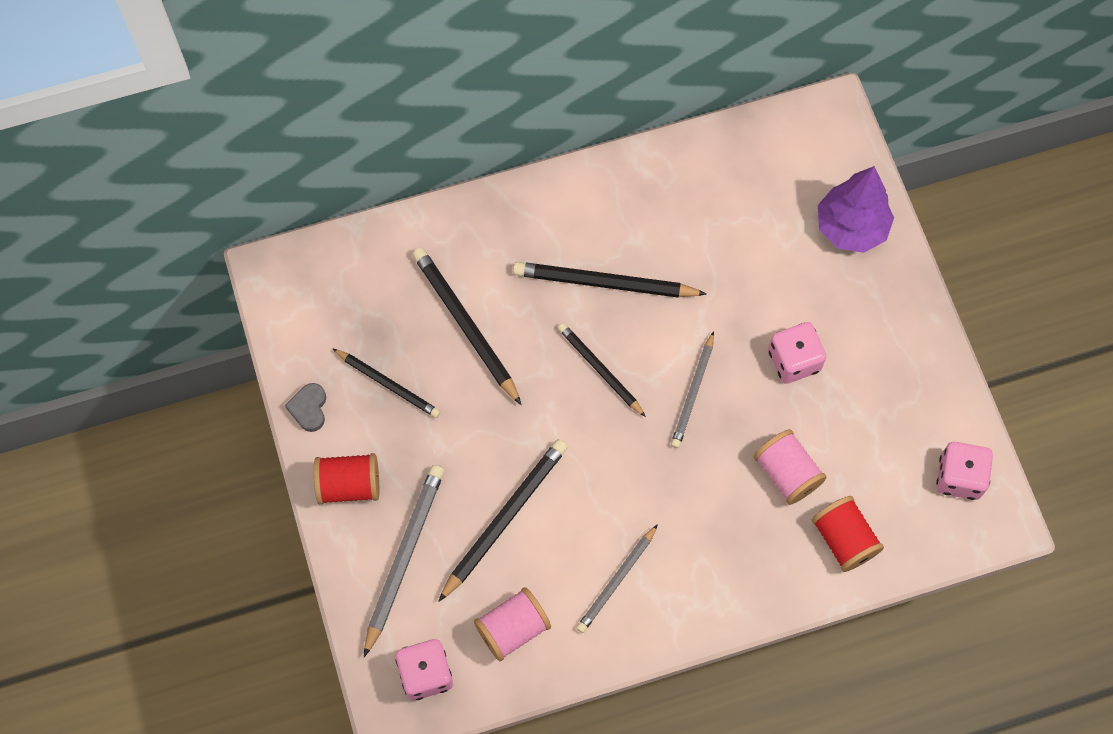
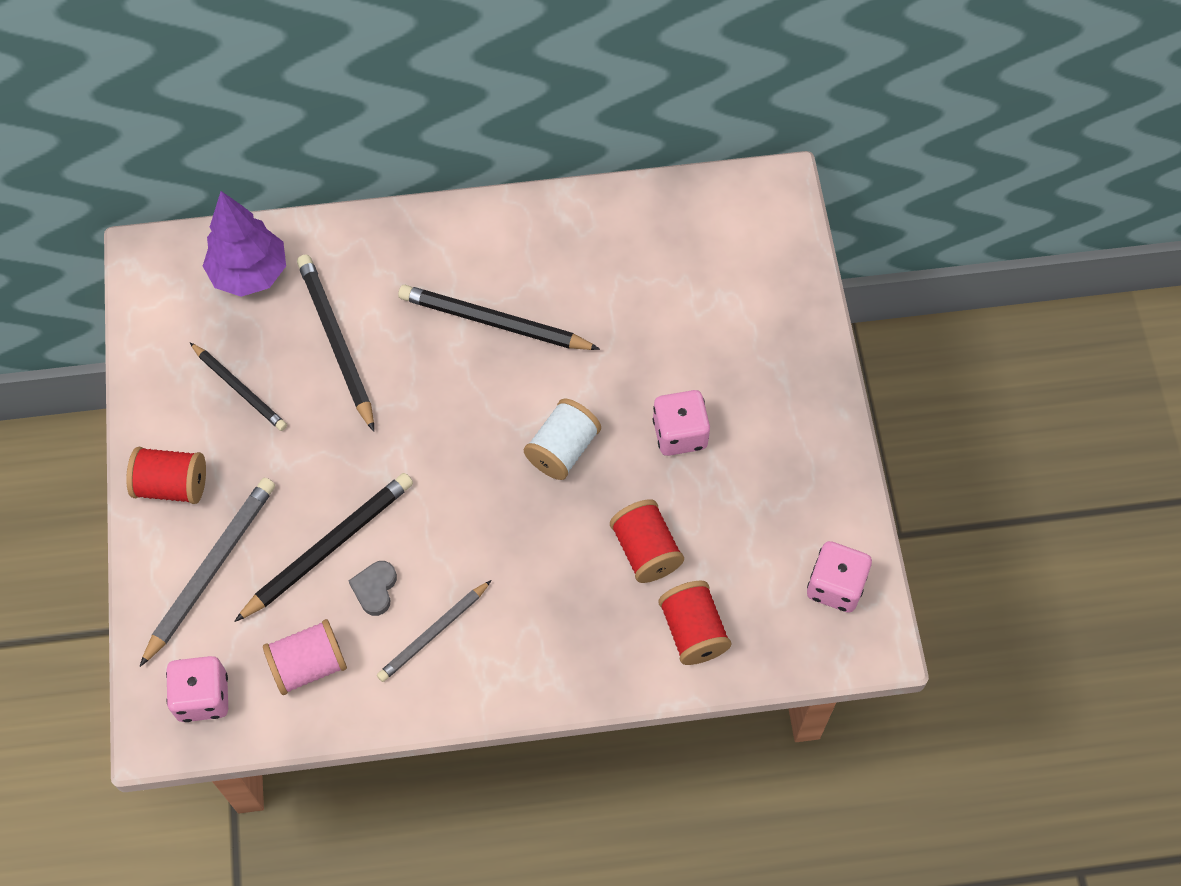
camera: 10 degrees right, 5 degrees down
(309, 408) = (150, 400): grey heart -> grey heart (375, 589)
(600, 370) = (468, 410): black pencil -> none
(693, 392) = (563, 449): grey pencil -> white spool
(786, 473) = (645, 550): pink spool -> red spool
(850, 228) = (772, 306): purple tree -> purple tree (249, 273)

